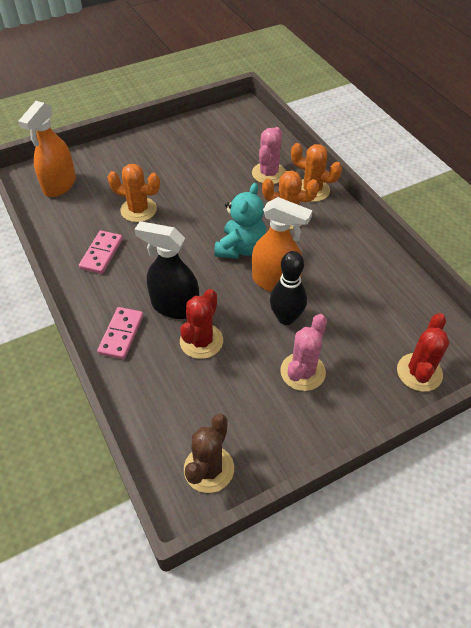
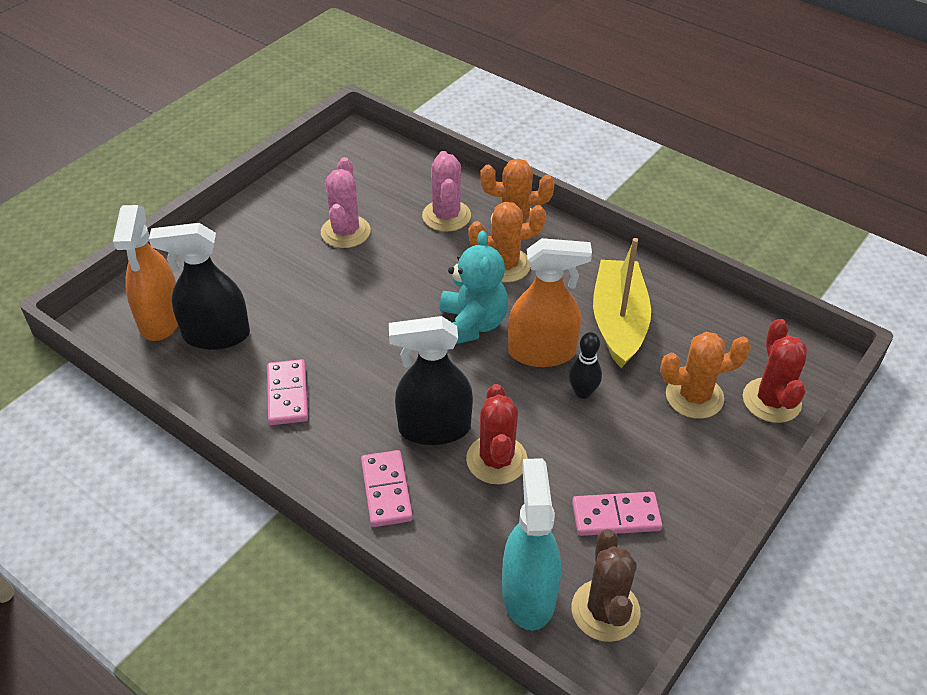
camera: 25 degrees left, 5 degrees down
(84, 204) = (216, 335): none -> black spray bottle
(138, 210) = (301, 318): orange cactus -> orange cactus (694, 396)
(166, 436) = (528, 594): none -> turquoise spray bottle
(256, 409) = (616, 516): none -> pink domino
(286, 318) = (582, 392): black bowling pin -> black bowling pin, size x0.66
(302, 372) = (642, 450): pink cactus -> pink cactus (345, 232)
(341, 279) = (618, 322): none -> yellow boat

